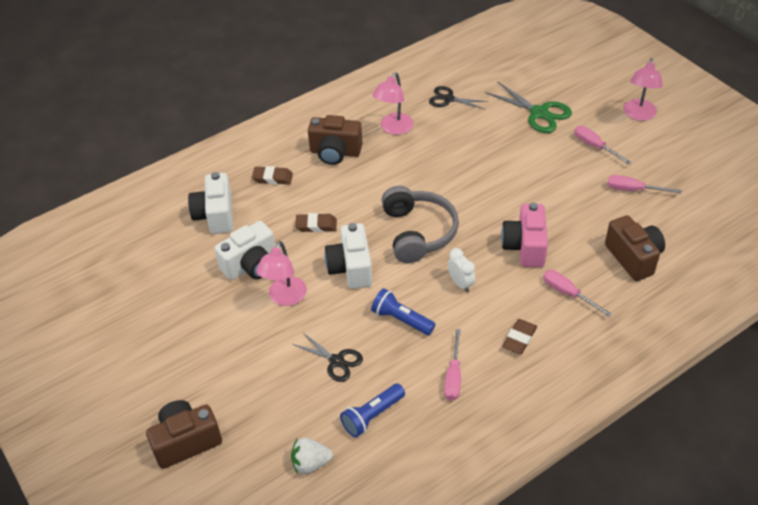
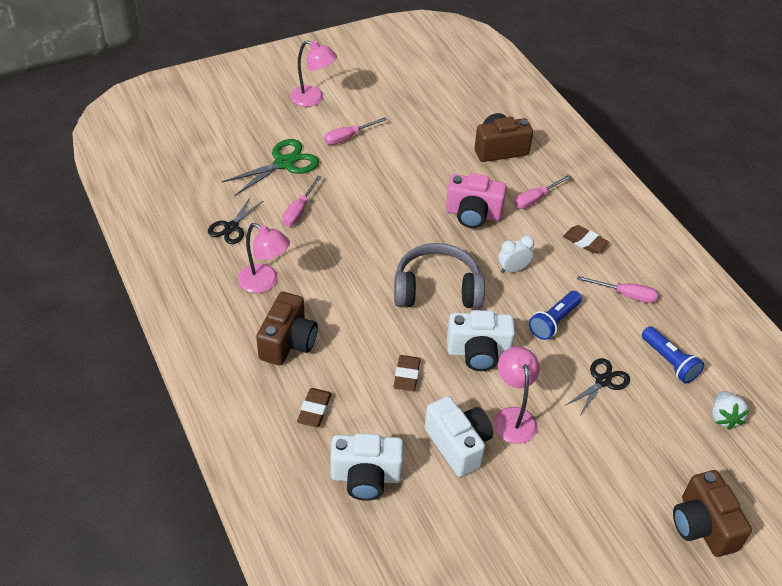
camera: 85 degrees left, 0 degrees up
(285, 298) = (513, 417): pink lamp -> pink lamp turned 120 degrees counterclockwise
(633, 190) = (415, 128): pink screwdriver -> pink screwdriver (299, 210)

